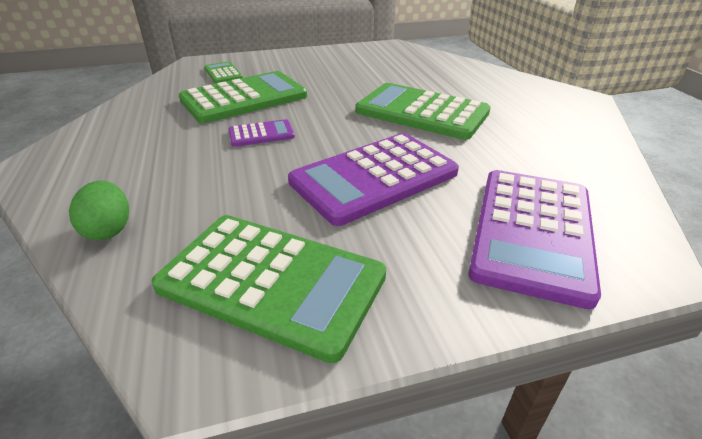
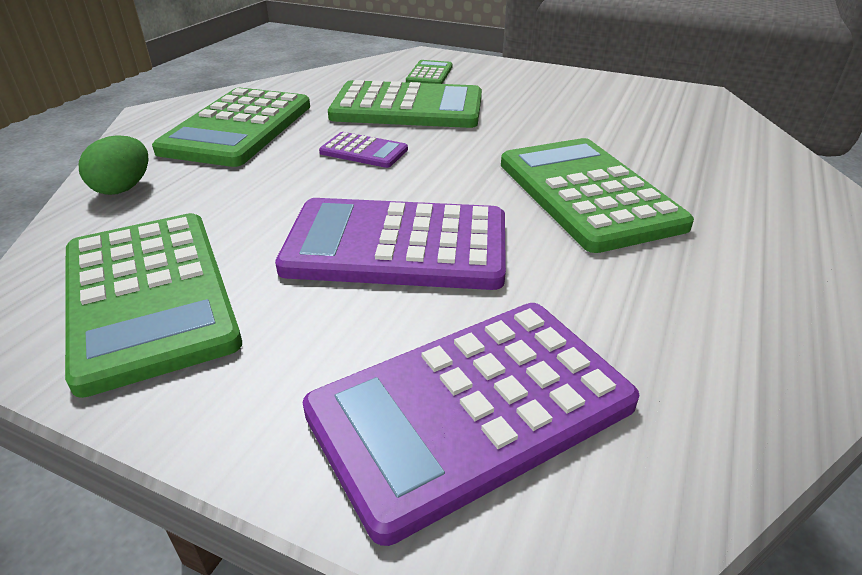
camera: 40 degrees right, 0 degrees up
(134, 152) = (238, 128): none -> green calculator

